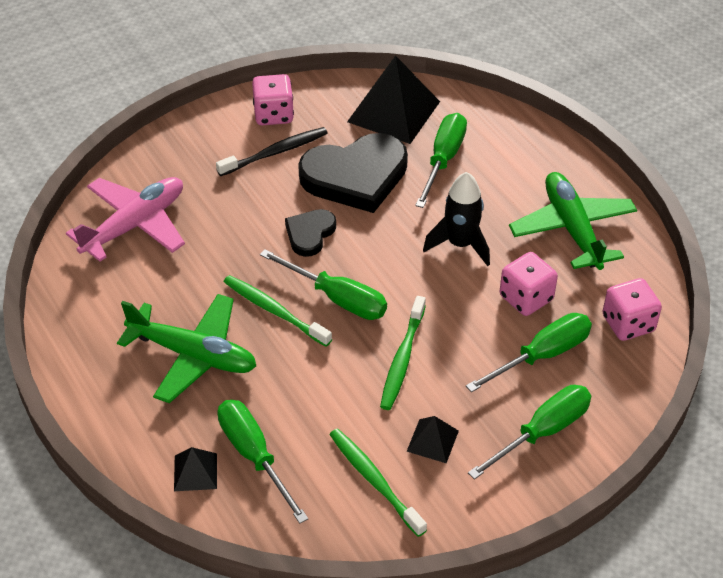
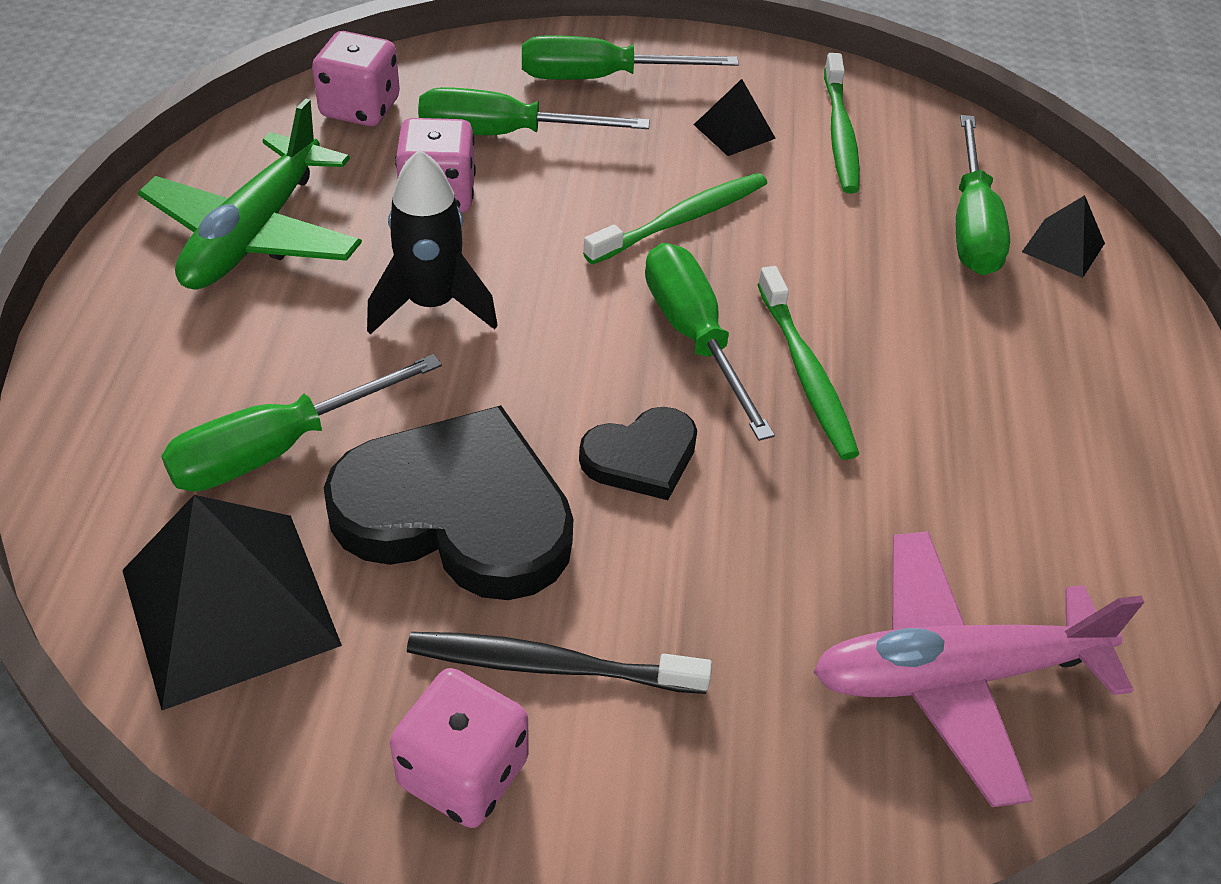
camera: 145 degrees left, 0 degrees up
(193, 355) = (980, 381): green plane -> none

